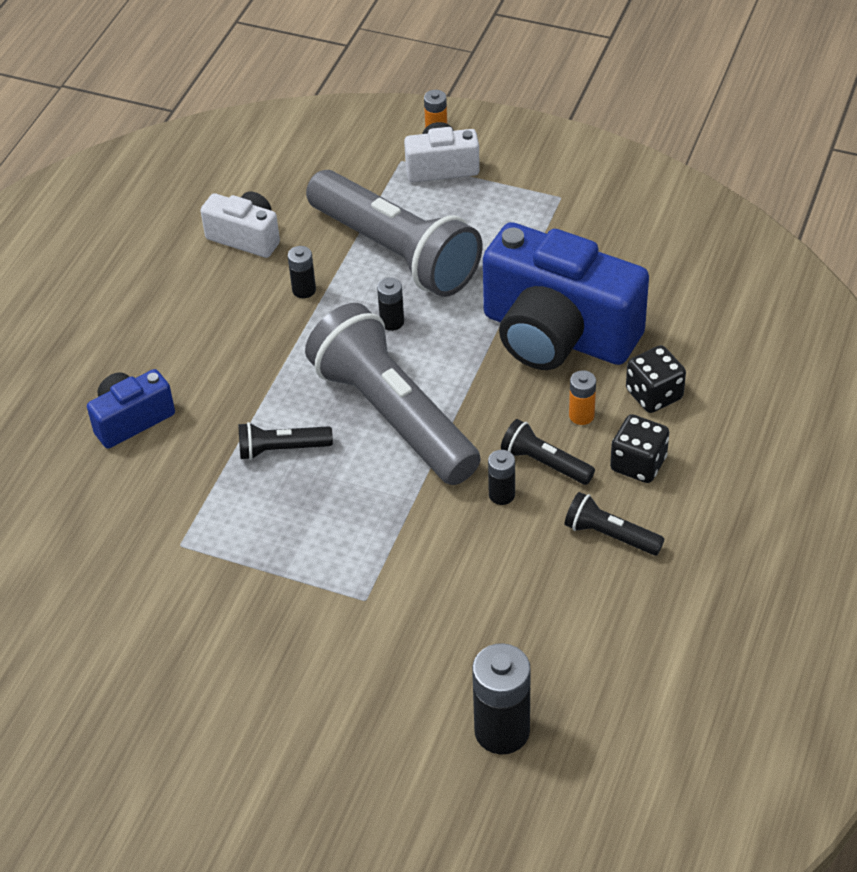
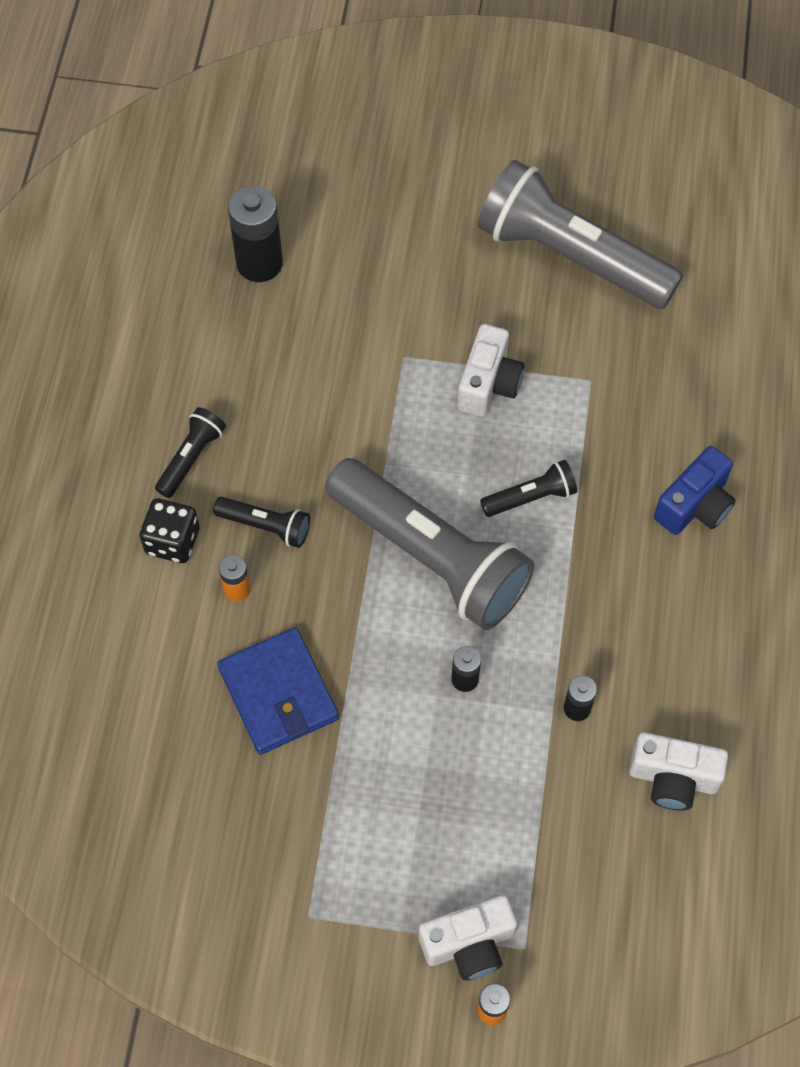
camera: 165 degrees right, 15 degrees up
(285, 557) = (488, 384): none -> white camera
(396, 252) = (488, 785): grey flashlight -> grey flashlight (570, 256)
(501, 495) = (301, 483): black battery -> none
(557, 334) = (278, 693): blue camera -> blue wallet
(610, 535) = (191, 458): black flashlight -> black flashlight turned 75 degrees counterclockwise
(654, 394) = (164, 629): black dice -> none

